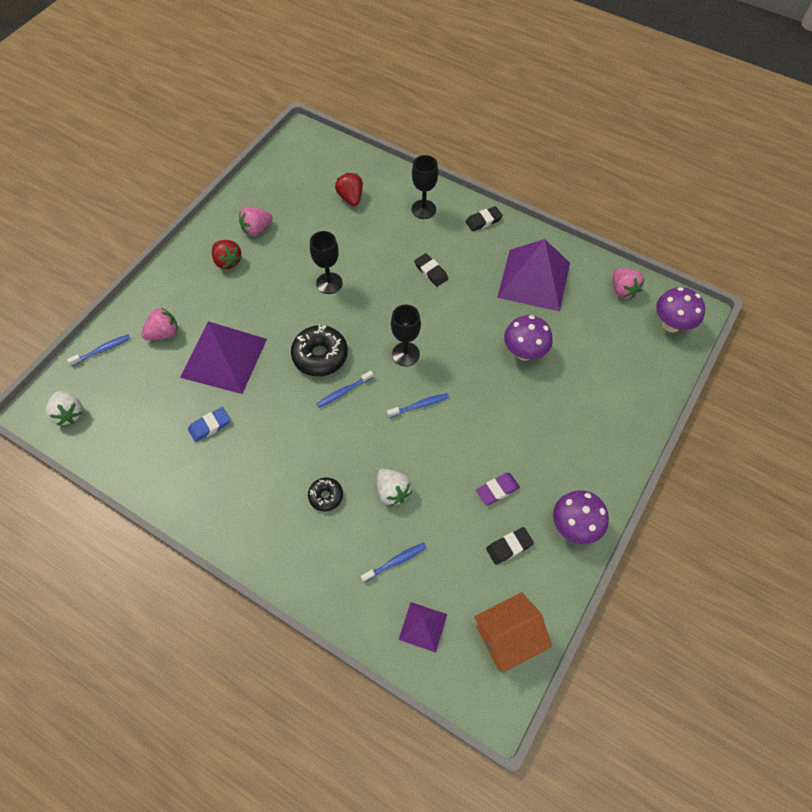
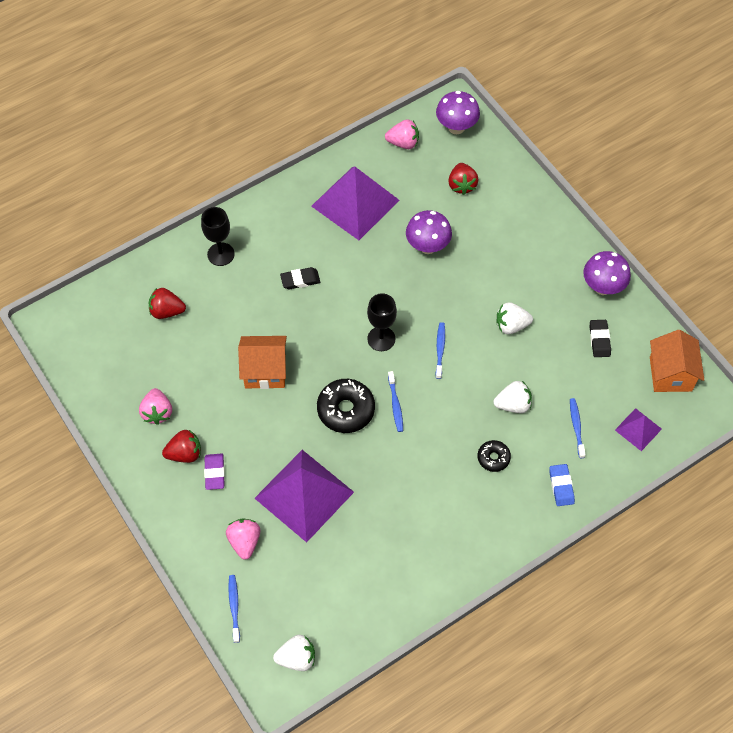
camera: 65 degrees left, 0 degrees up
(210, 426) = (375, 531): blue eraser -> blue eraser (561, 486)
(329, 283) = (265, 371): black goblet -> orange house
(479, 456) = (511, 325): none -> white strawberry
(483, 221) = (265, 211): black eraser -> none
(497, 490) = (547, 326): purple eraser -> purple eraser (214, 473)
(610, 354) = (462, 185): none -> red strawberry

